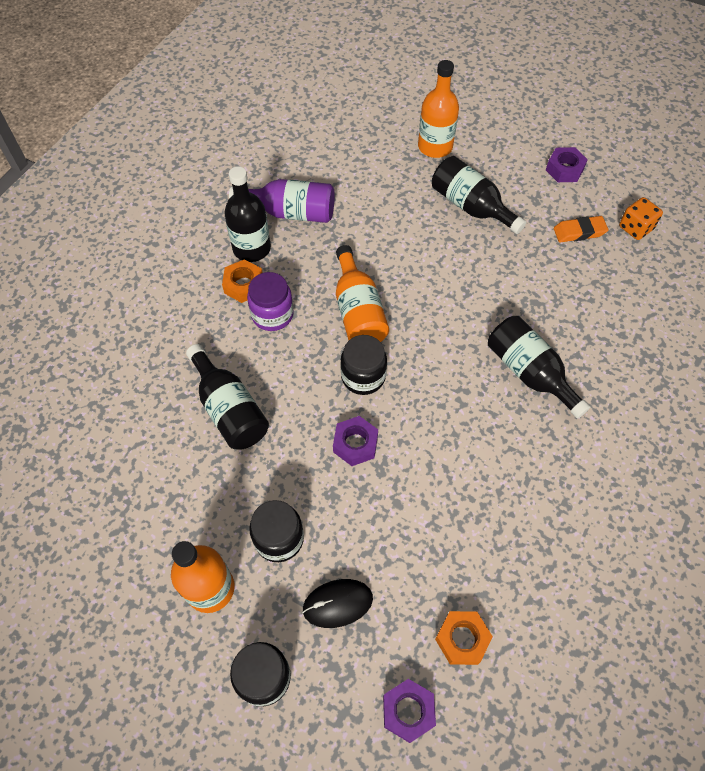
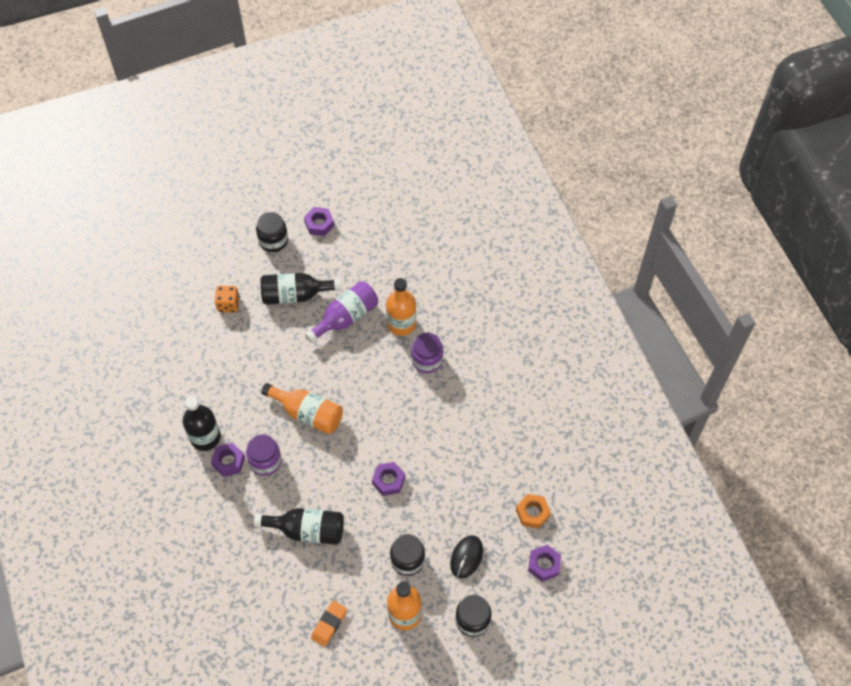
camera: 50 degrees left, 0 degrees up
(244, 285) = (228, 461): orange nut -> purple nut
(291, 212) = (200, 395): purple bottle -> purple bottle (346, 318)
(363, 377) = (352, 444): black jar -> black jar (273, 240)
(435, 147) = (232, 276): orange bottle -> orange bottle (401, 324)
(529, 372) = (427, 360): black bottle -> purple jar
(579, 232) = (367, 256): orange eraser -> orange eraser (329, 624)
(635, 228) = (393, 227): orange dice -> orange dice (228, 304)

